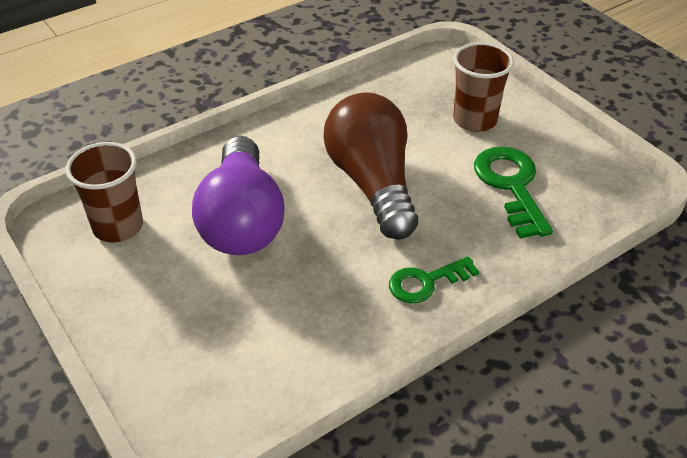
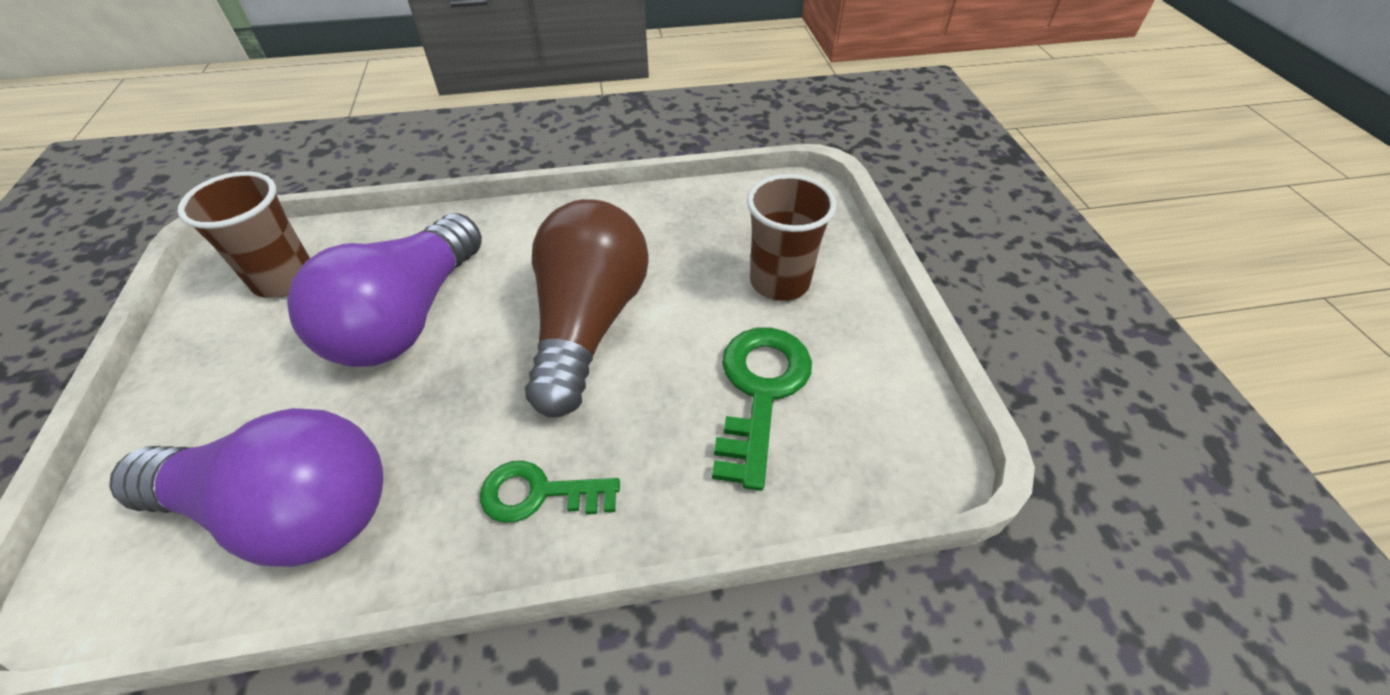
camera: 25 degrees right, 5 degrees up
(277, 348) = (288, 511): none -> purple light bulb

